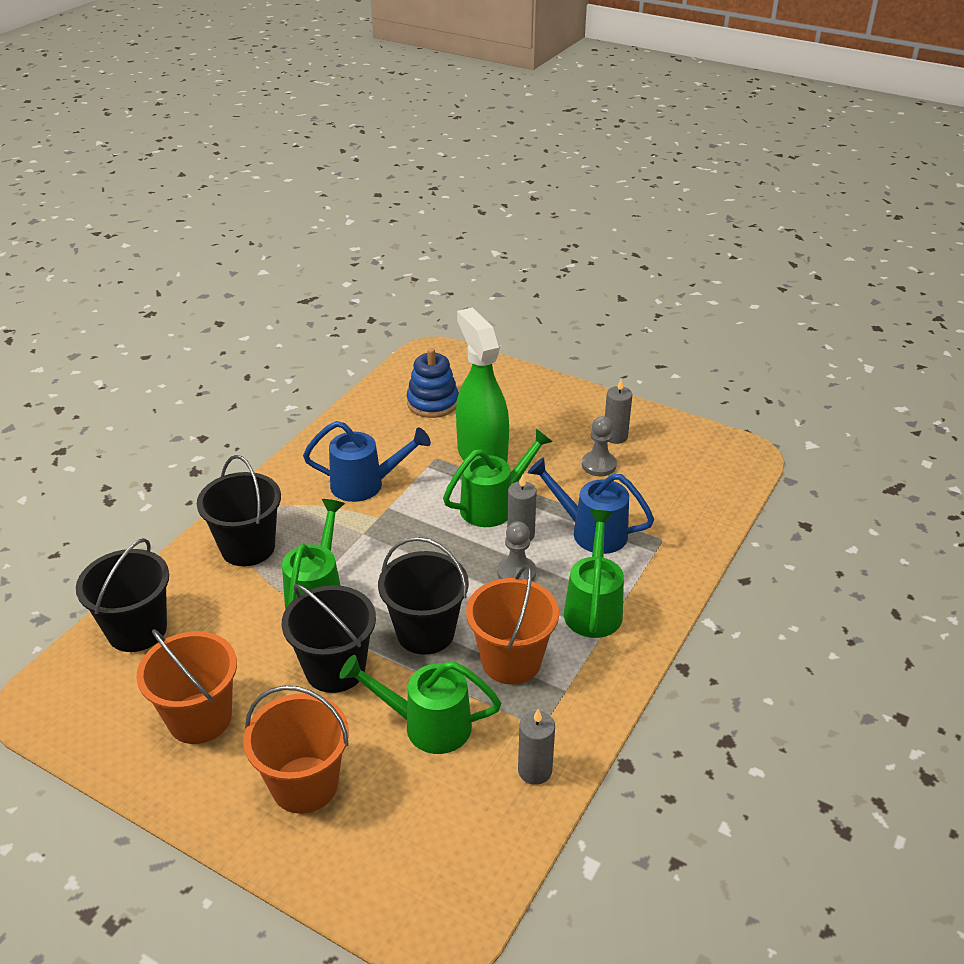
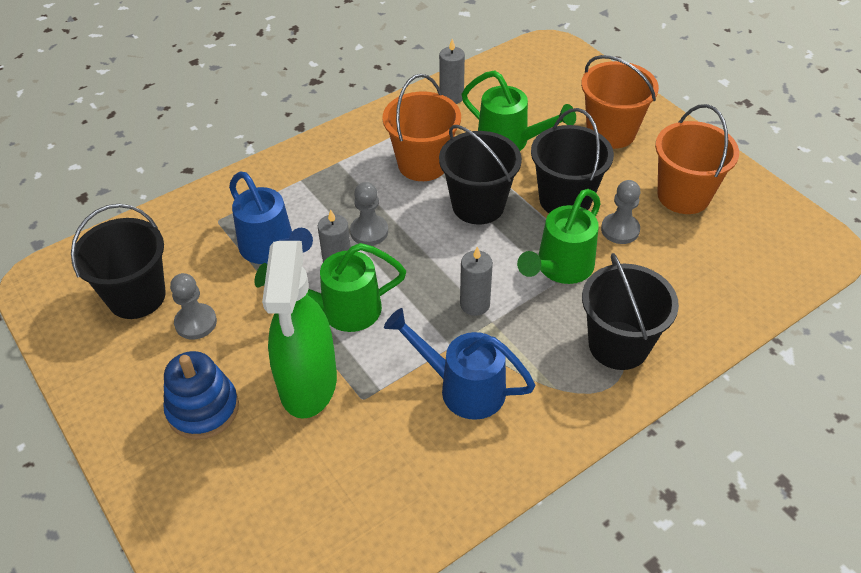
camera: 155 degrees left, 10 degrees up
(137, 630) = (739, 287): black bucket -> black bucket (136, 296)
(266, 653) = (620, 230): none -> grey pawn
(432, 403) = (310, 505): blue stacking toy -> blue stacking toy (203, 409)
(593, 608) = (328, 182): green watering can -> none
(615, 436) = (142, 356): grey candle -> grey candle (475, 304)

